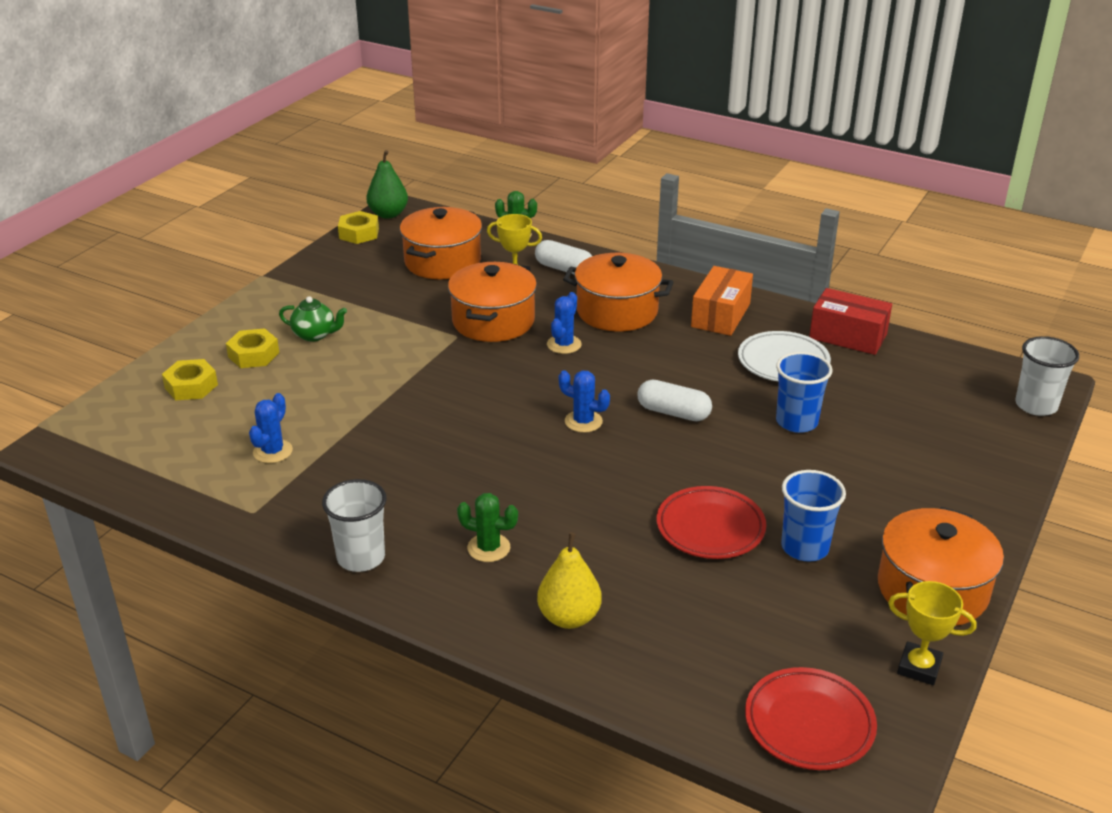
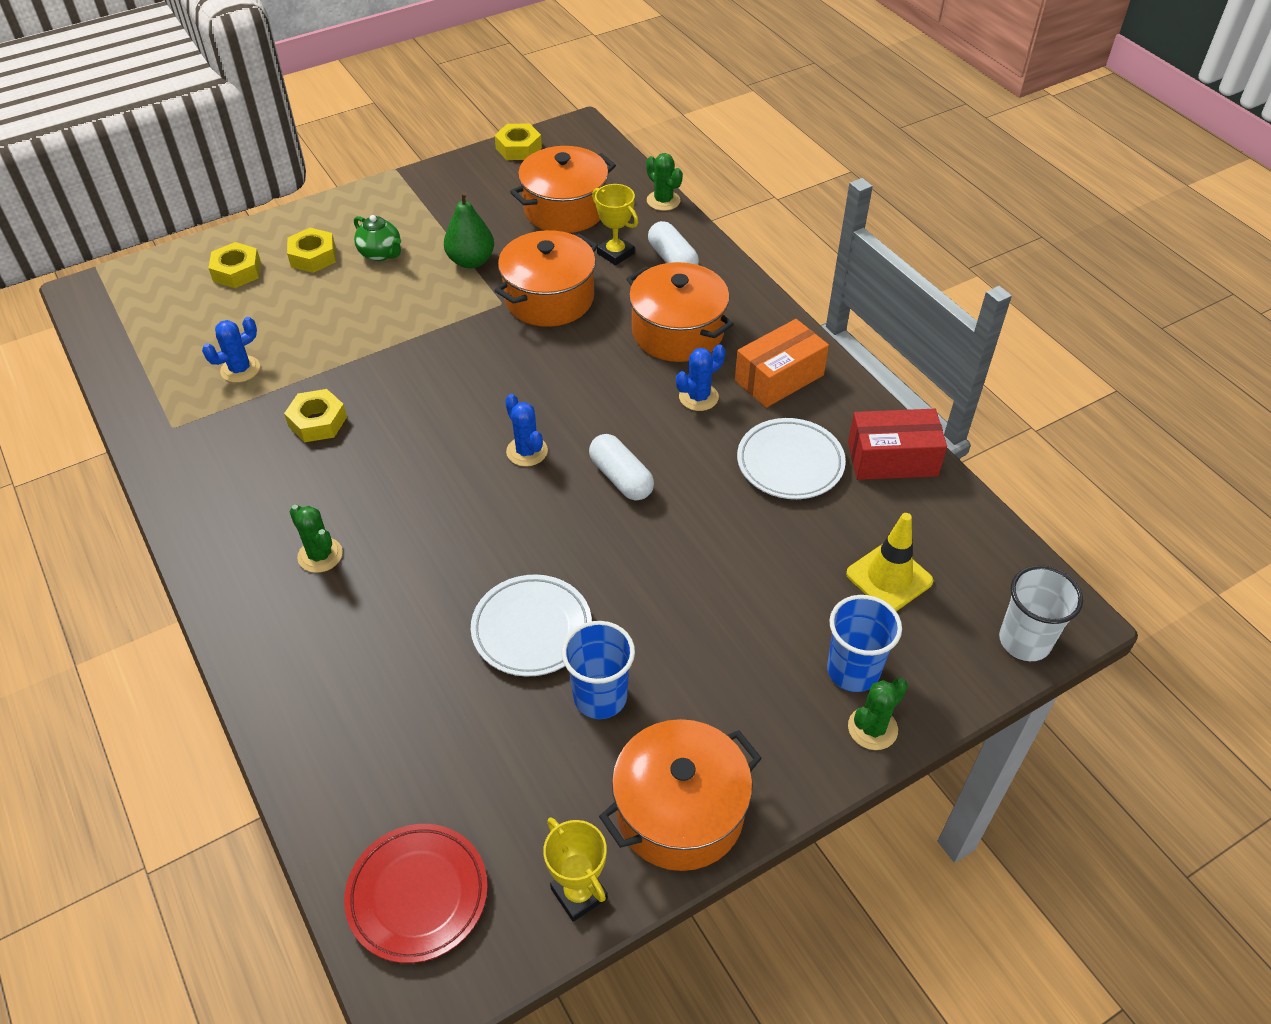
camera: 30 degrees right, 15 degrees up
(361, 557) = (212, 515): white cup -> none
(385, 463) = (317, 422): none -> yellow nut
(388, 214) = (564, 134): green pear -> green pear (471, 261)
(564, 344) = (590, 352): blue cactus -> blue cactus (698, 397)
(569, 617) = (319, 664): yellow pear -> none
(710, 528) = (532, 629): red plate -> white plate
(796, 422) = (734, 543): blue cup -> blue cup (853, 671)
(848, 336) = (892, 459): red box -> red box turned 60 degrees counterclockwise
(918, 403) = (889, 577): none -> yellow traffic cone
(999, 489) = (872, 728): none -> green cactus

